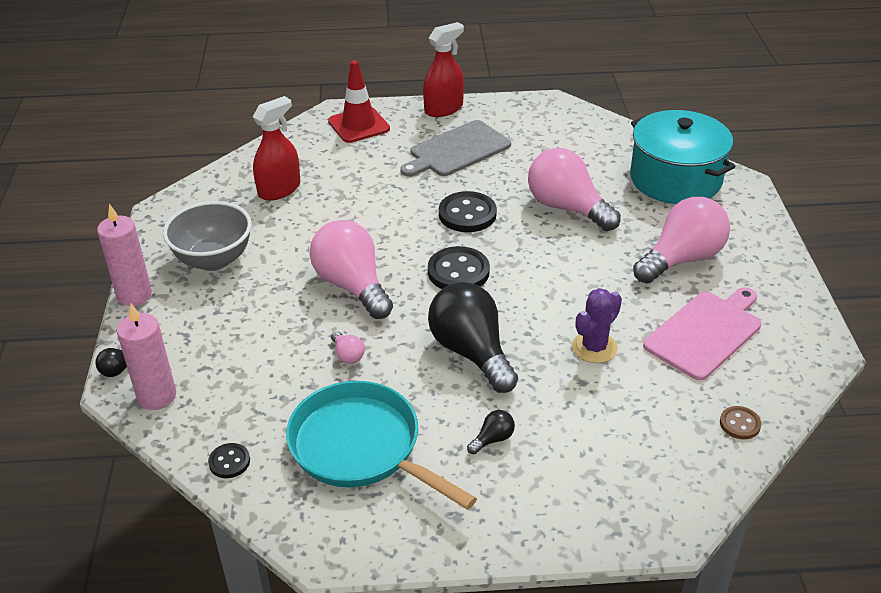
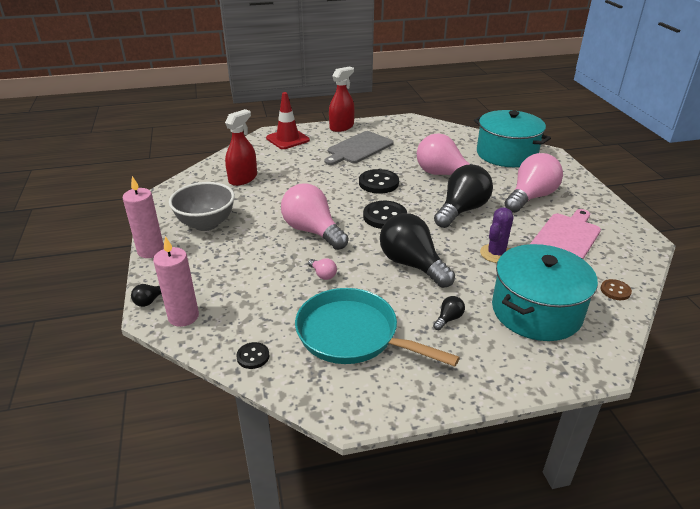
camera: 10 degrees left, 5 degrees down
(571, 272) = (461, 210): none -> black light bulb
(615, 442) = (536, 311): none -> turquoise pot

